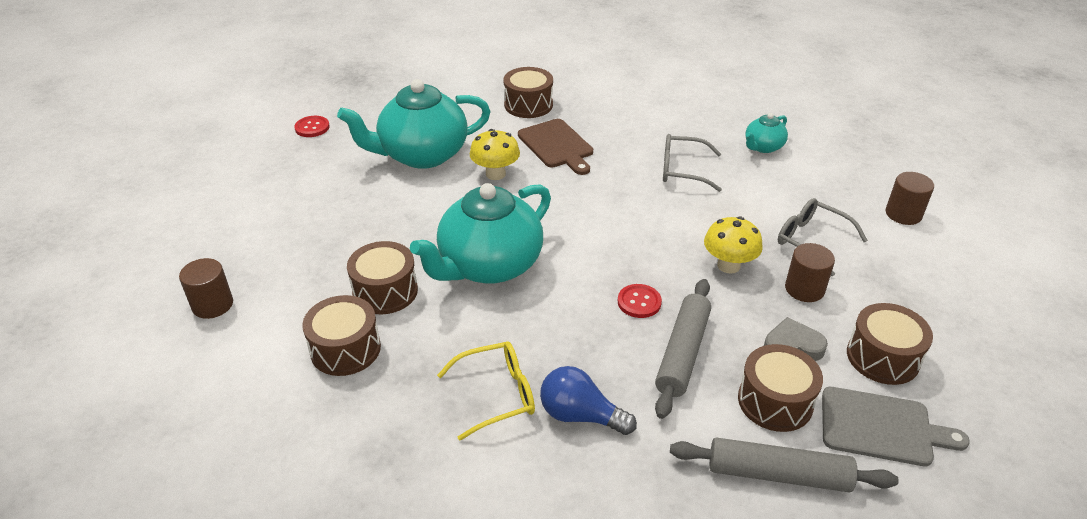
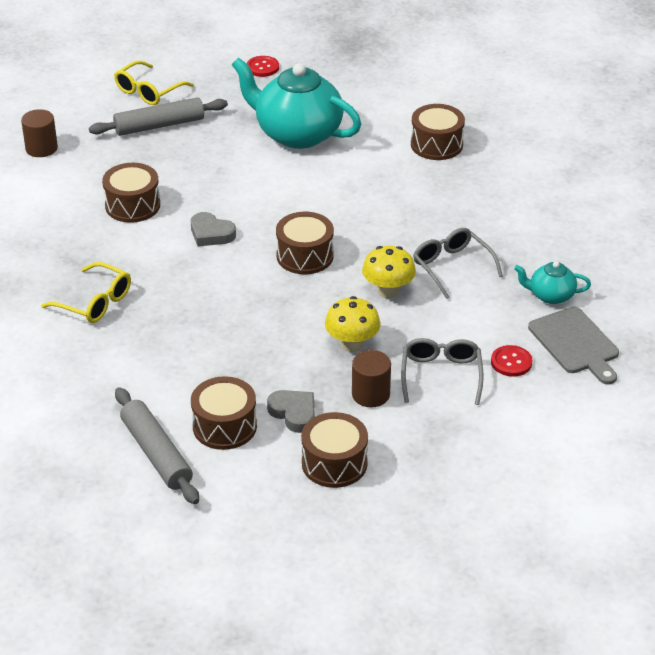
camera: 50 degrees right, 0 degrees up
(241, 198) = (148, 91): none -> yellow glasses
(345, 349) = (64, 221): brown drum -> brown drum (305, 256)
(489, 266) = (211, 233): turquoise teapot -> grey heart
(495, 174) = (319, 179): yellow mushroom -> yellow mushroom (388, 291)
(557, 145) = (398, 188): brown cutting board -> none
(580, 415) = (115, 345): blue light bulb -> none
(639, 302) = (255, 320): red button -> red button (511, 362)
(682, 353) = (225, 363): grey rolling pin -> grey rolling pin (159, 125)
(881, 427) = (255, 487): grey cutting board -> grey cutting board (575, 343)
(903, 214) = (551, 414): brown cylinder -> none

